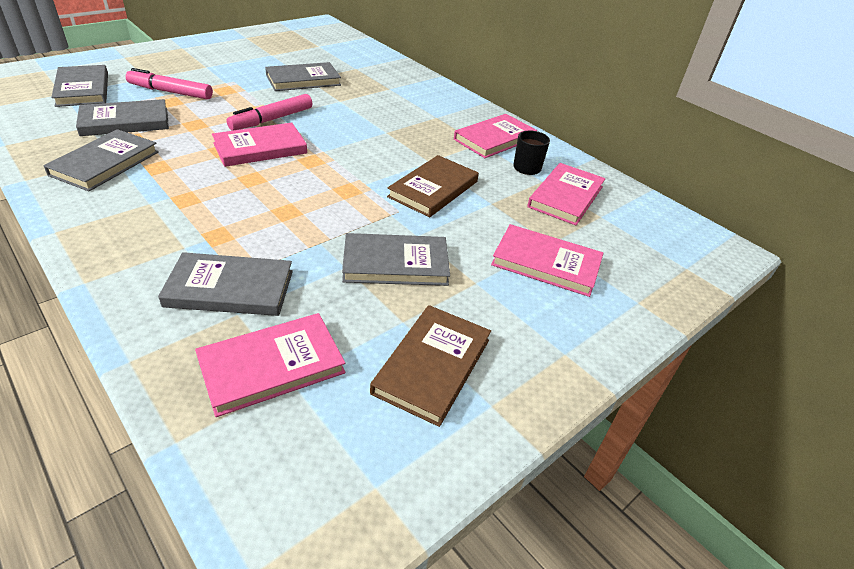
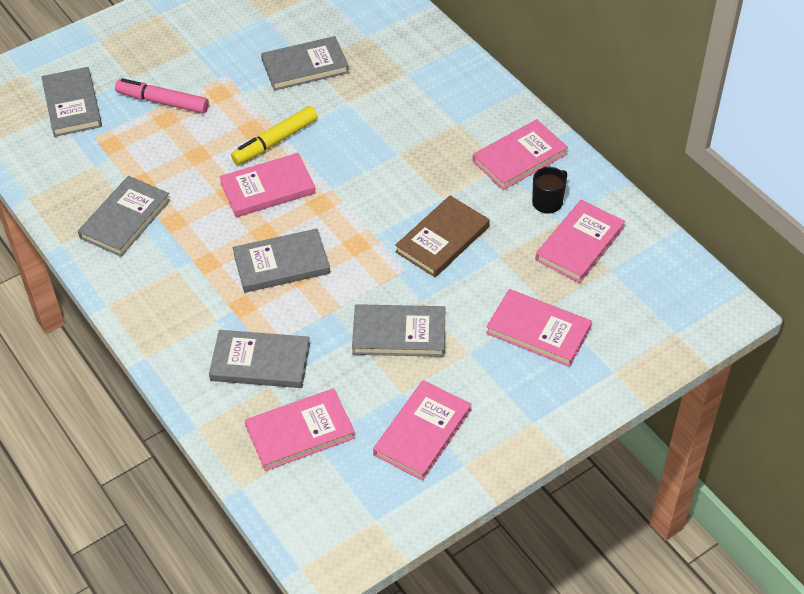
camera: 10 degrees right, 10 degrees up
(125, 122) = (128, 156): grey book -> grey book (281, 264)
(272, 119) = (275, 141): pink marker -> yellow marker
(432, 366) = (422, 432): brown book -> pink book

